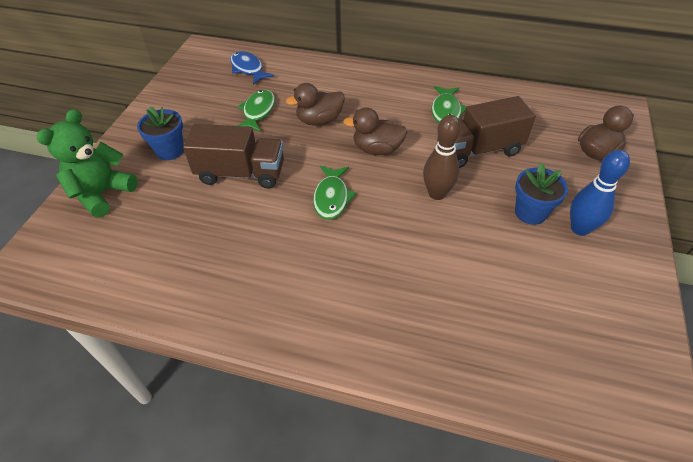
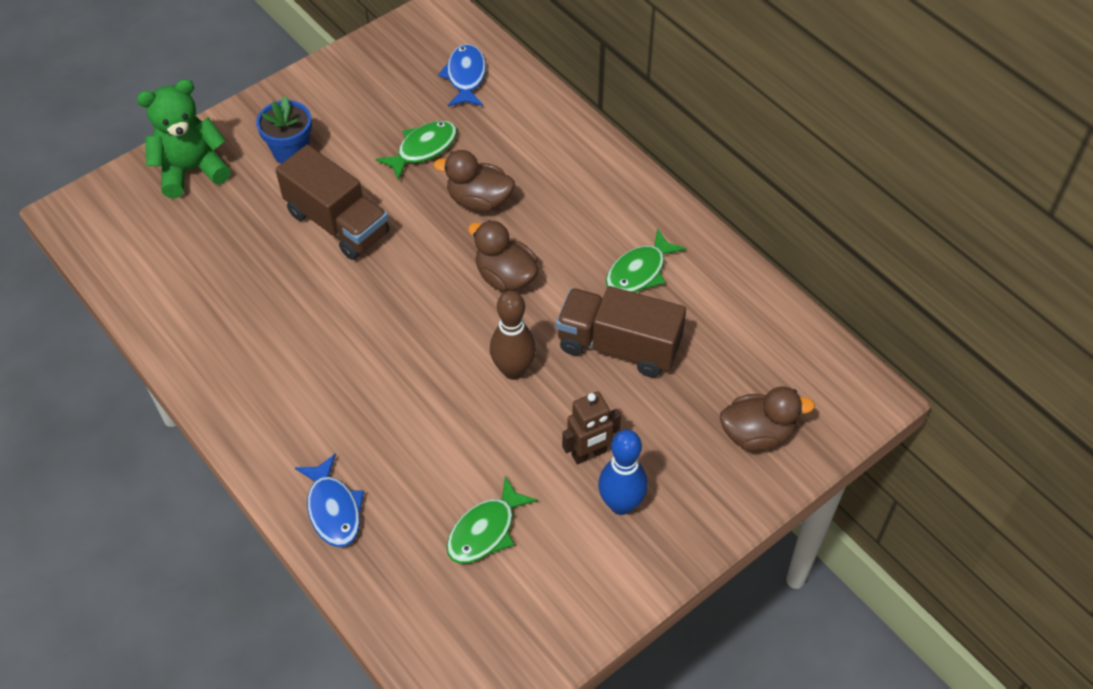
camera: 35 degrees right, 5 degrees up
(332, 197) = (401, 308): green fish -> green fish (485, 530)
(418, 348) = (333, 509): none -> blue fish
(530, 212) = (589, 454): blue flower pot -> brown robot

